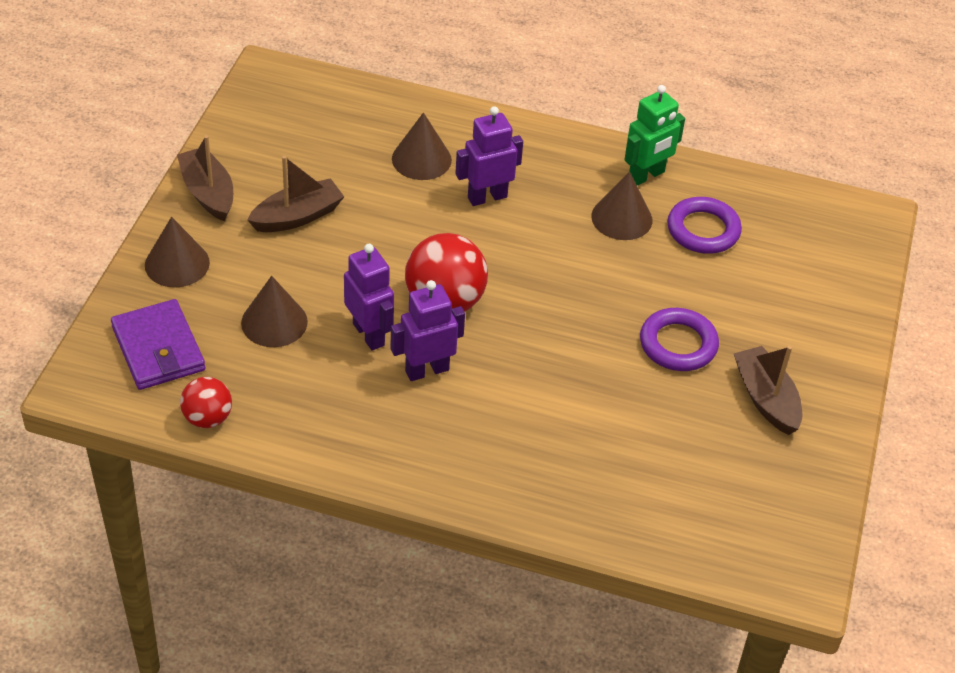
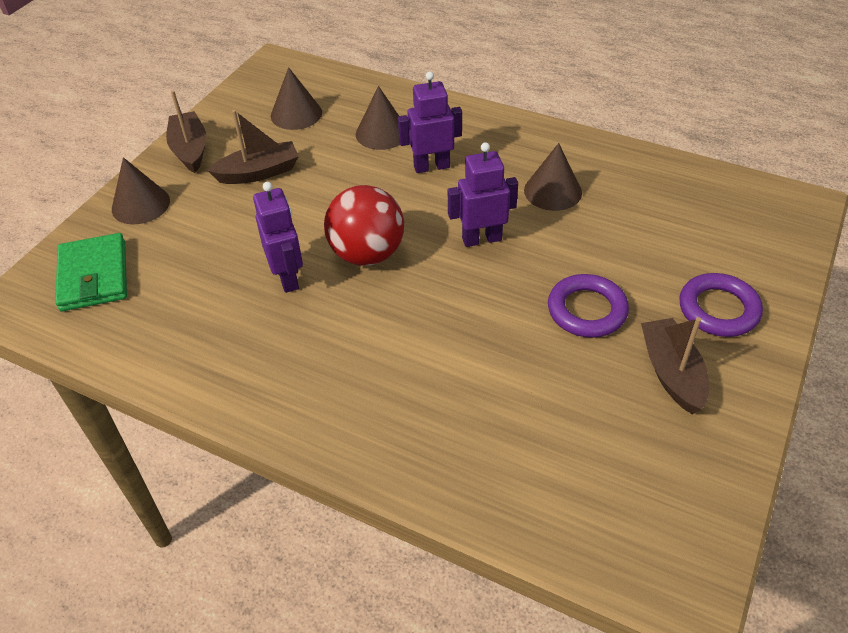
camera: 15 degrees right, 0 degrees up
(158, 348) = (94, 276): purple wallet -> green wallet
(207, 418) = (111, 343): red ball -> none
(274, 322) = (205, 260): brown cone -> brown cone (296, 114)
(427, 370) = (331, 315): purple robot -> purple robot (481, 239)
(646, 175) = (583, 157): green robot -> none
(703, 230) = (629, 206): purple ring -> purple ring (718, 309)

